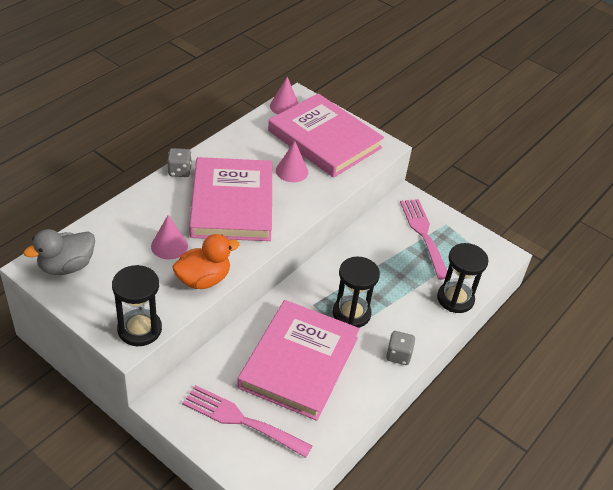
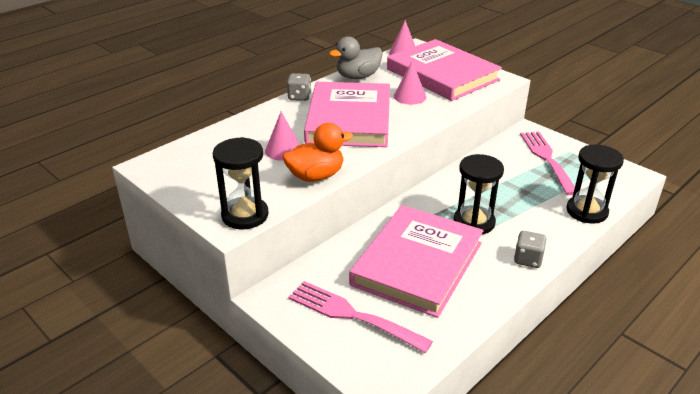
camera: 10 degrees right, 10 degrees down
(66, 266) = (178, 165): grey duck -> grey duck (358, 77)

